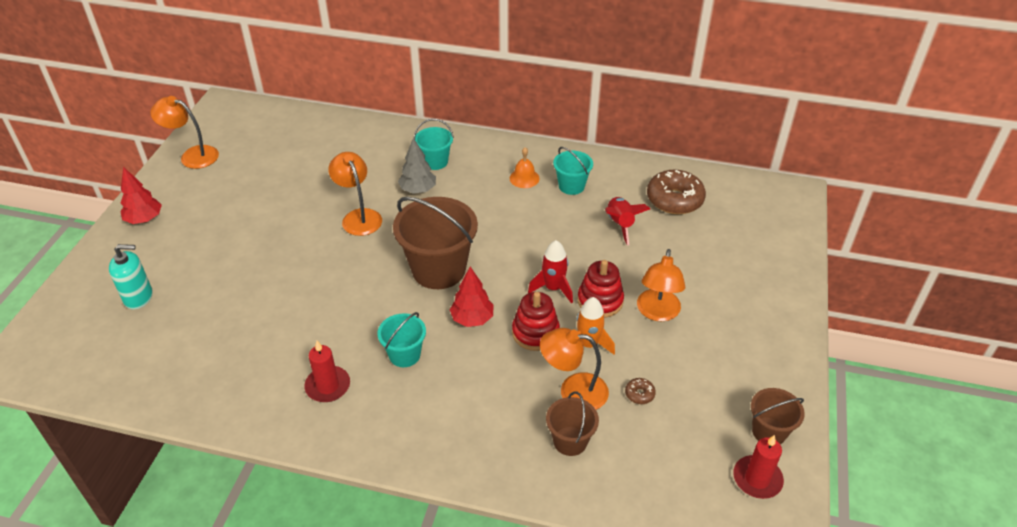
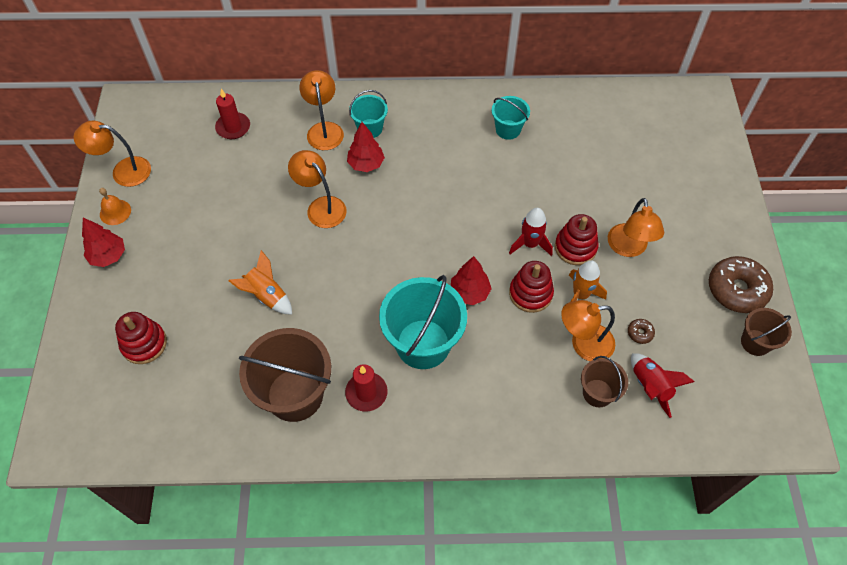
camera: 15 degrees left, 15 degrees up
(138, 297) = (144, 344): turquoise soap dispenser -> red stacking toy
(272, 280) = (267, 295): none -> orange rocket
(391, 155) = (324, 129): none -> orange lamp
(404, 355) = (423, 344): turquoise bucket -> turquoise bucket, size x1.87
(418, 190) = (366, 164): grey tree -> red tree
(438, 269) = (419, 248): brown bucket -> brown bucket (295, 395)
(524, 178) = (461, 130): orange bell -> orange bell (115, 212)
(620, 224) = (566, 162): red rocket -> red rocket (650, 386)
(674, 199) = (605, 125): brown donut -> brown donut (737, 289)
(757, 479) = (759, 389): red candle -> red candle (233, 127)

